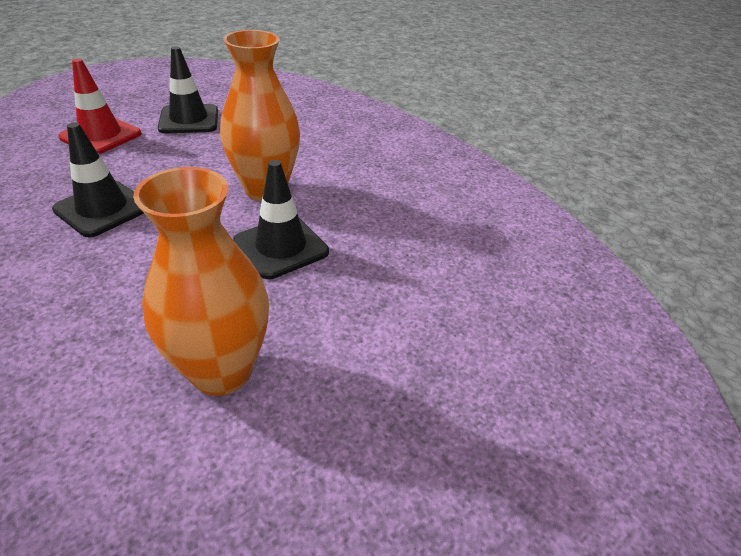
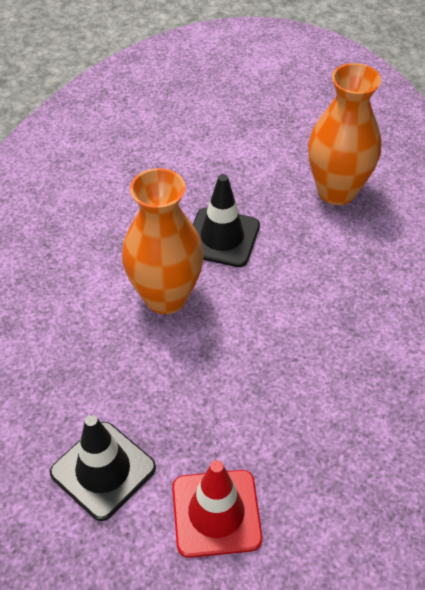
camera: 125 degrees left, 10 degrees up
(102, 209) = (302, 375): black traffic cone -> none

